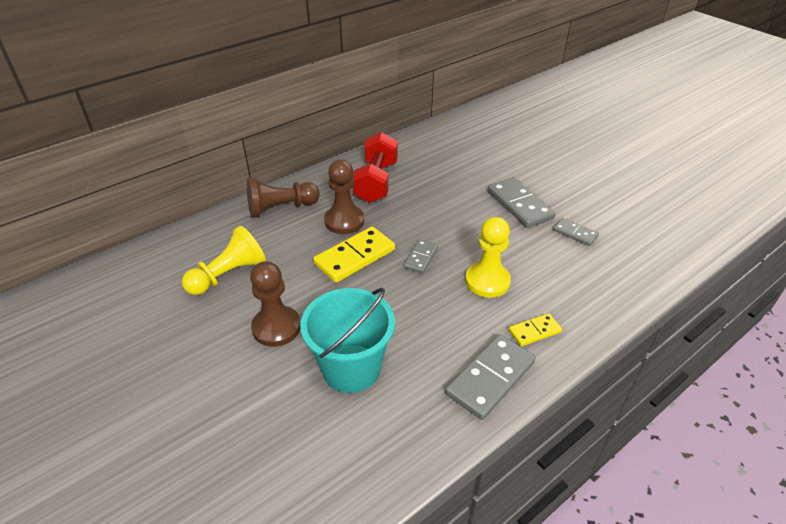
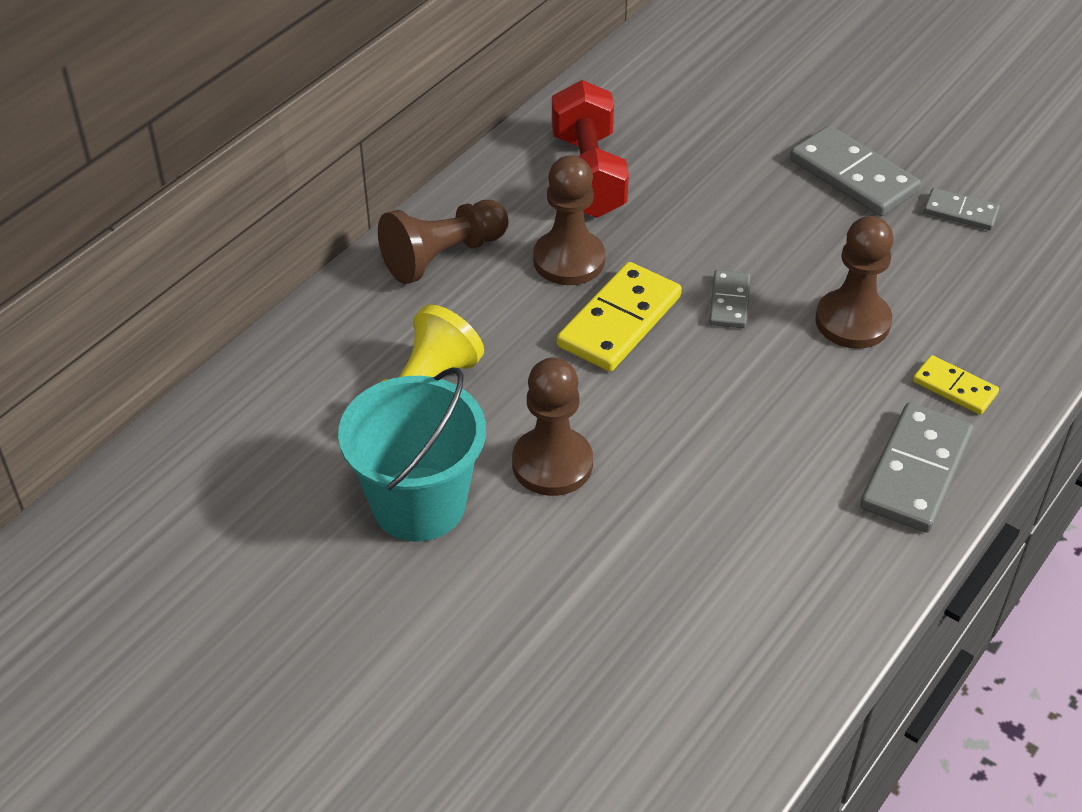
camera: 15 degrees left, 5 degrees up
(351, 368) = (703, 501): turquoise bucket -> turquoise bucket (419, 504)
(487, 281) = (852, 321): yellow pawn -> brown pawn
(534, 331) = (954, 388): yellow domino -> yellow domino turned 75 degrees clockwise

